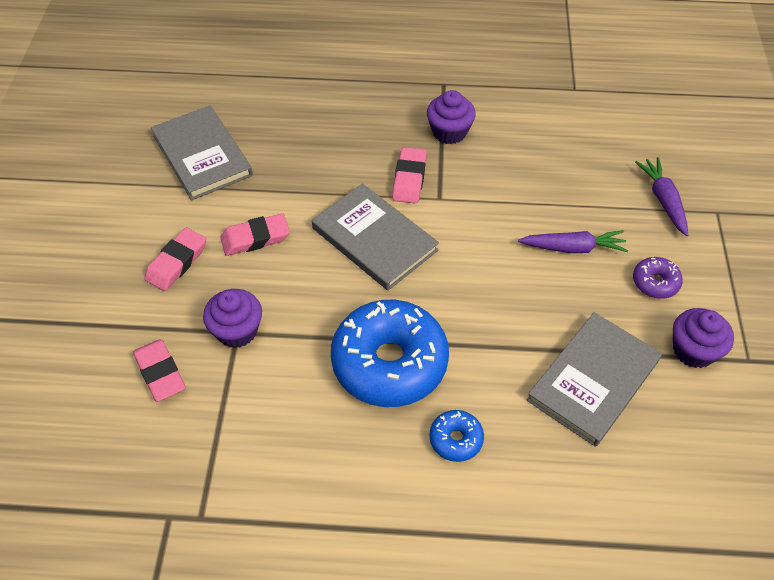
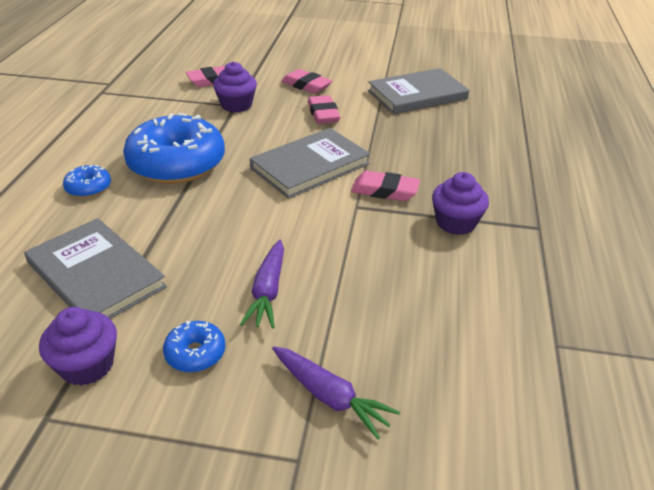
camera: 95 degrees right, 15 degrees down
(655, 282) = (195, 353): purple donut -> blue donut
(663, 200) = (330, 397): purple carrot -> purple carrot turned 45 degrees clockwise

